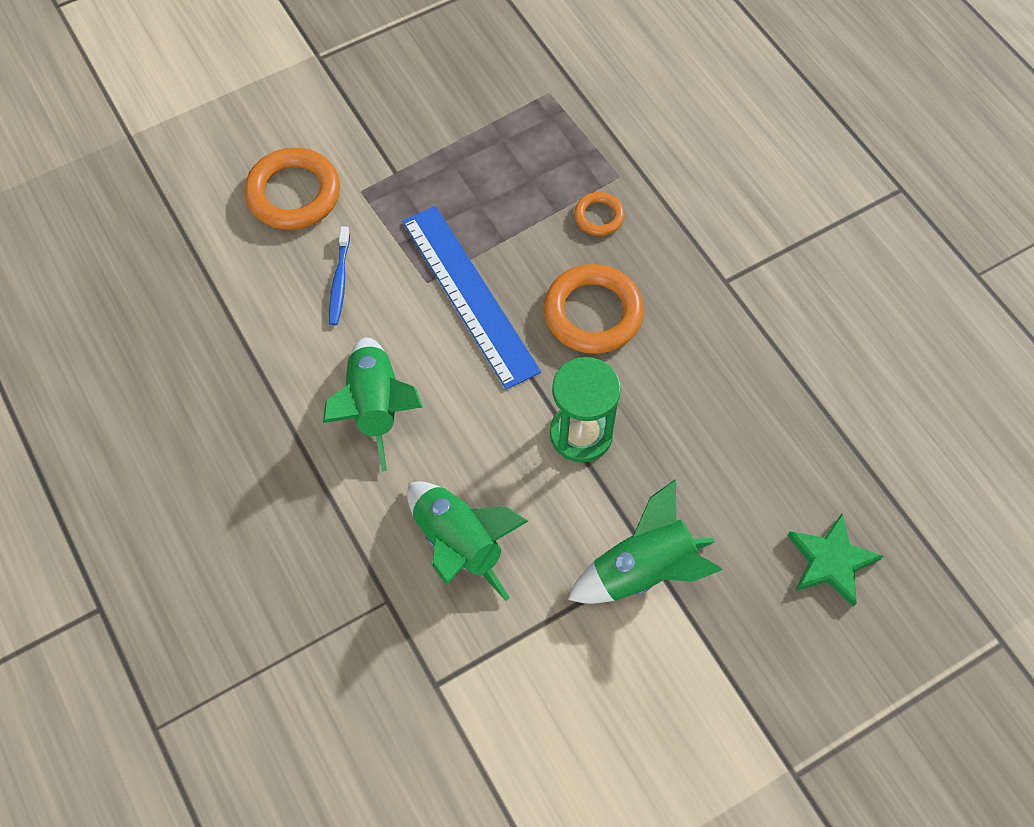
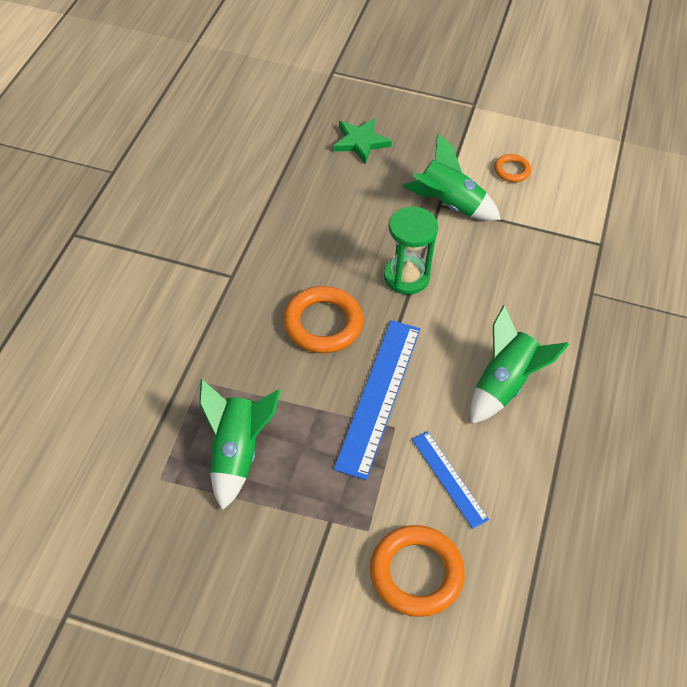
camera: 135 degrees left, 10 degrees down
(339, 281) = (449, 478): blue toothbrush -> blue ruler
(459, 544) = (528, 285): green rocket -> green rocket (236, 453)
(599, 216) = (246, 370): orange ring -> orange ring (511, 170)

